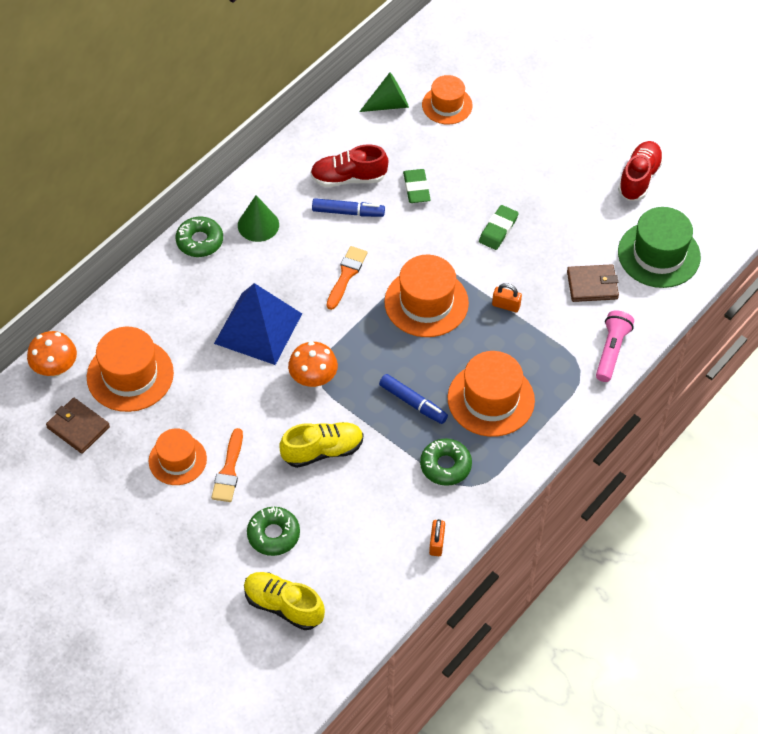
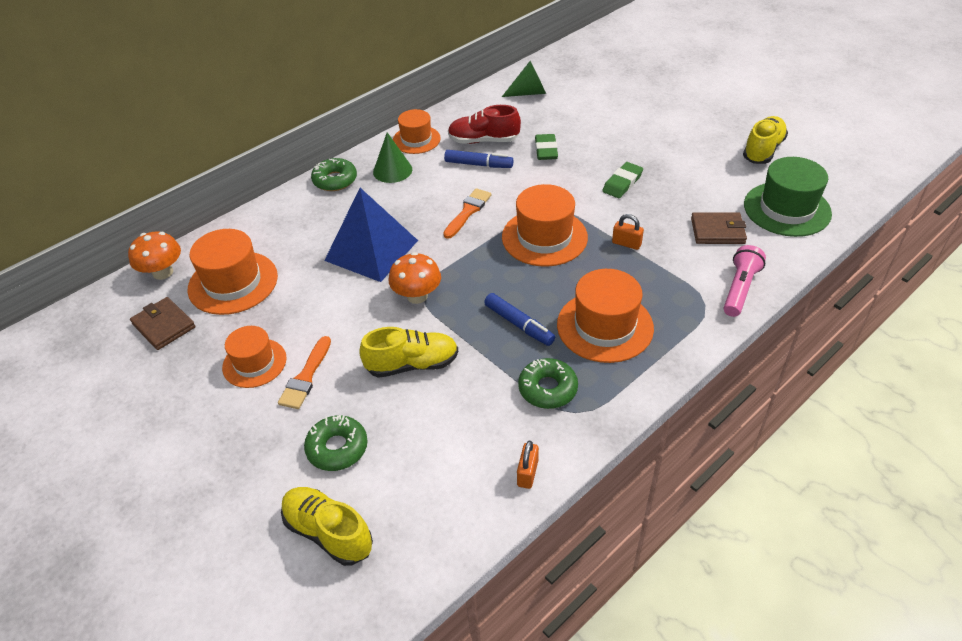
camera: 10 degrees right, 10 degrees down
(447, 105) = (581, 95): orange hat -> orange hat (416, 139)
(639, 178) = (763, 150): red shoe -> yellow shoe

